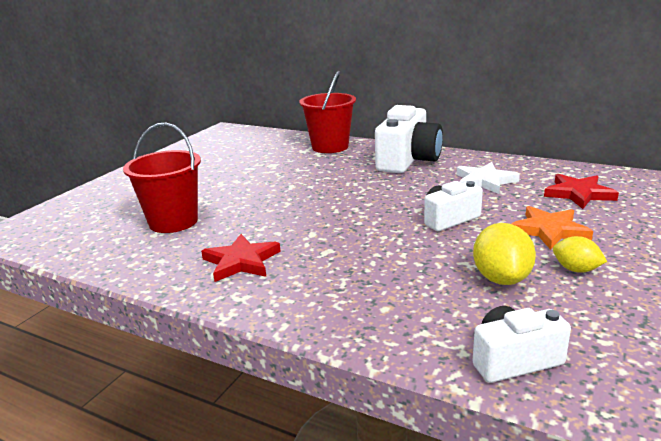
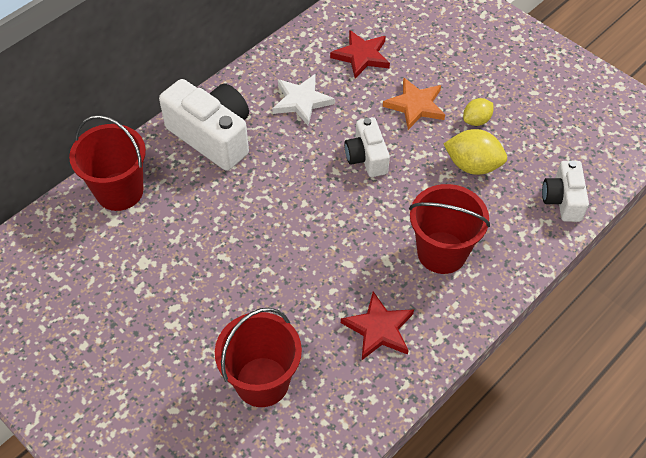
camera: 75 degrees left, 30 degrees up
(356, 280) = (442, 252): none -> red bucket

